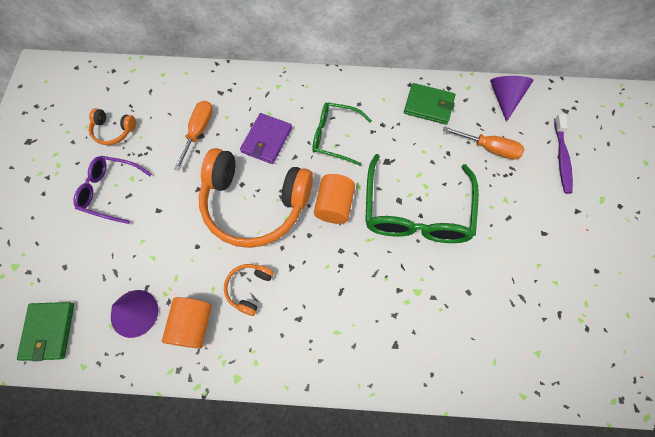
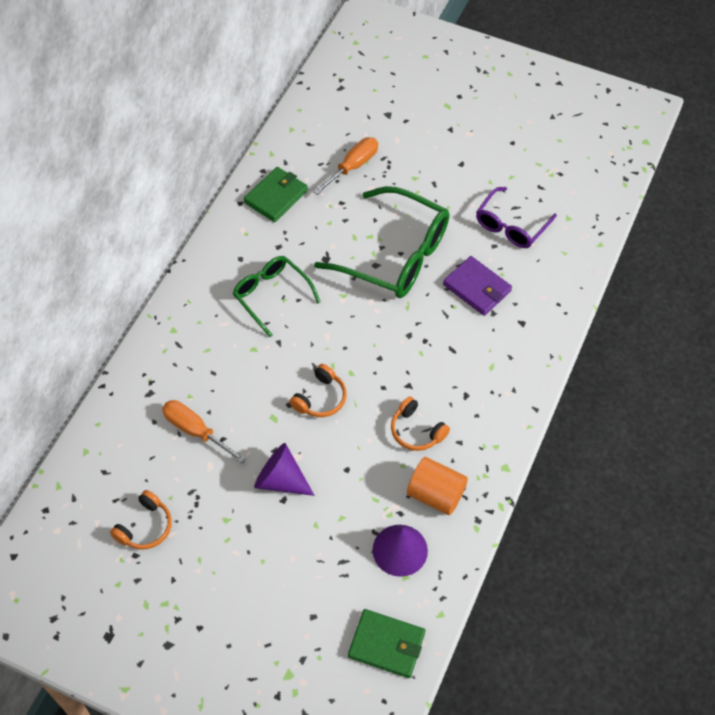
camera: 70 degrees left, 10 degrees down
(110, 191) = (233, 547): purple glasses -> purple glasses (511, 226)
(254, 204) = (320, 398): orange headphones -> orange headphones, size x0.43
(266, 140) = (243, 363): purple wallet -> purple wallet (477, 288)
(334, 136) = (271, 295): green glasses -> green glasses turned 105 degrees clockwise
(334, 205) = (356, 324): orange cylinder -> none
(504, 98) = (301, 129): purple cone -> purple cone (280, 480)
(561, 158) = (391, 115): purple toothbrush -> none

